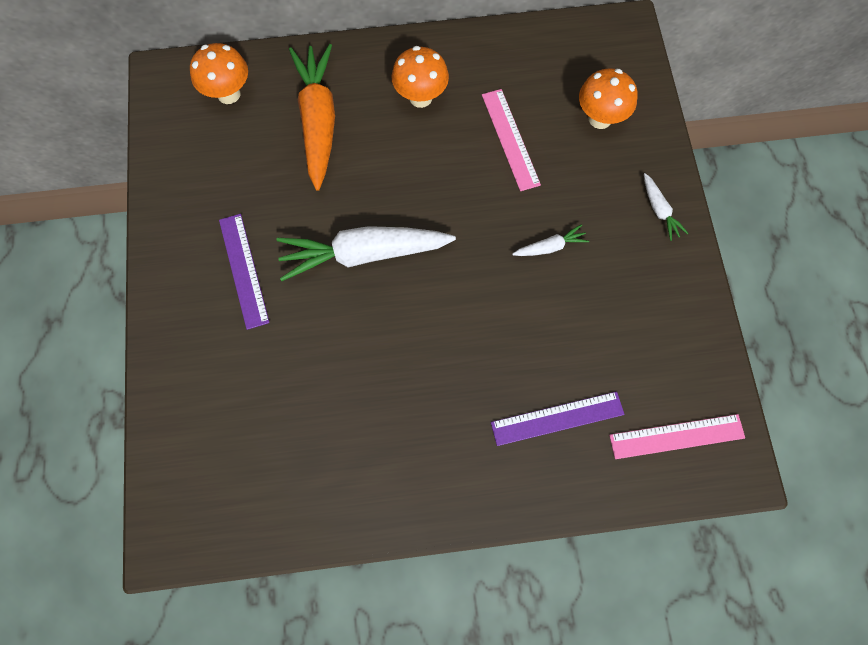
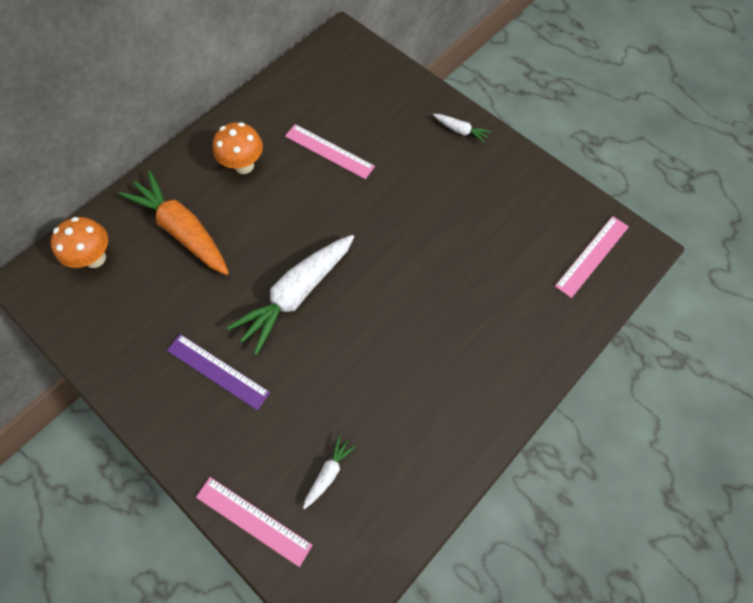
camera: 40 degrees left, 5 degrees down
(168, 418) = (253, 520): none -> pink ruler
(550, 247) = (415, 200): white carrot -> white carrot (328, 473)
(557, 418) = (515, 301): purple ruler -> none
(600, 118) = (375, 100): orange mushroom -> none

